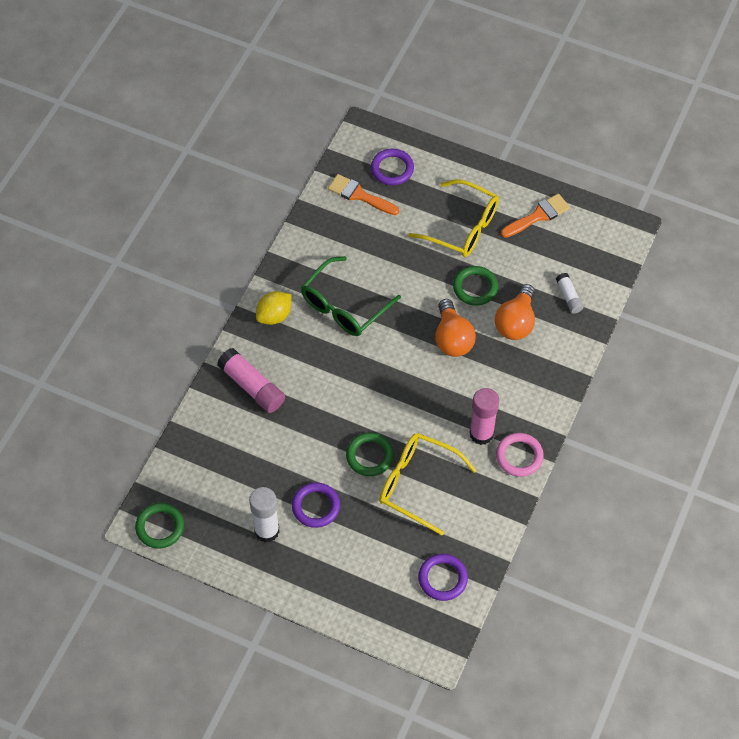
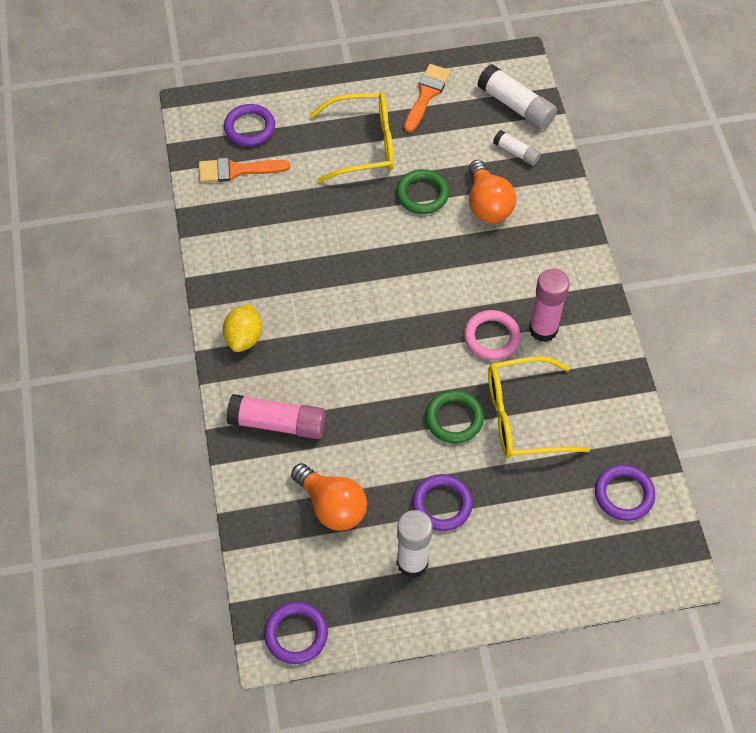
camera: 35 degrees left, 0 degrees up
(160, 527) = (296, 634): green ring -> purple ring
(344, 305) = (308, 285): green glasses -> none
(452, 338) = (440, 255): orange light bulb -> orange light bulb (332, 506)
(519, 456) = (595, 328): pink ring -> pink ring (491, 337)
(598, 262) = (516, 106): none -> white glue stick

